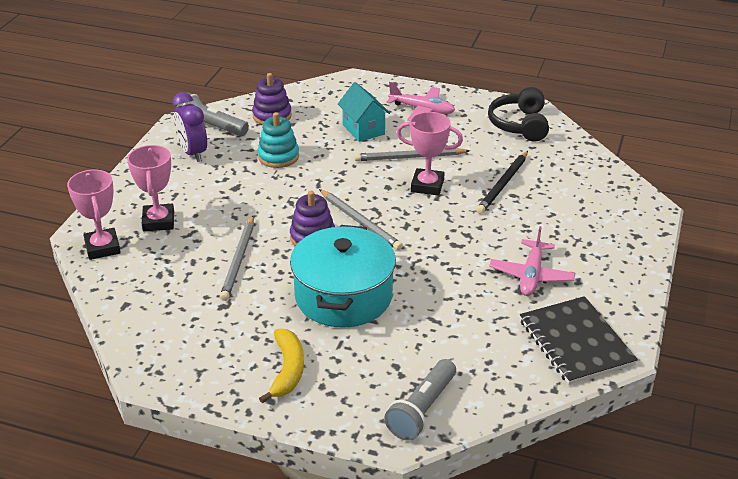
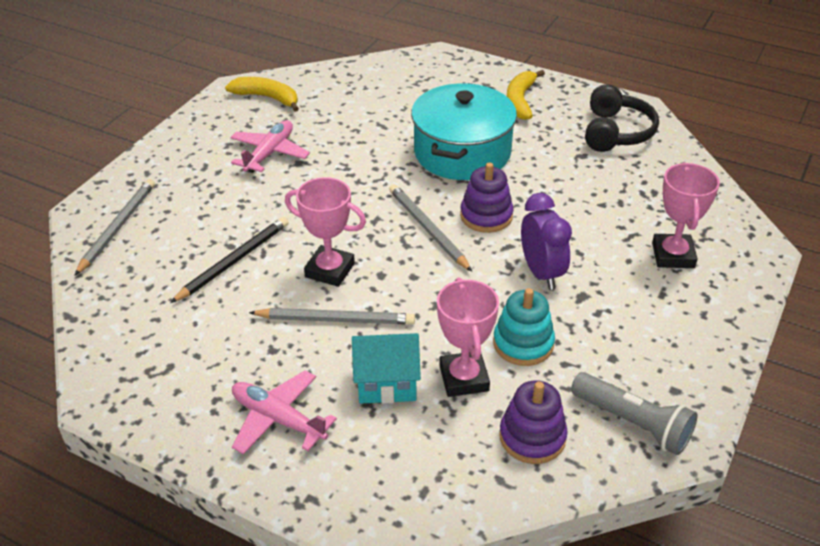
camera: 170 degrees left, 5 degrees up
(102, 247) = (729, 228): pink trophy -> pink trophy (464, 378)
(193, 153) = (652, 366): purple clock -> purple clock (541, 273)
(239, 260) = (569, 198): grey pencil -> grey pencil (117, 227)
(363, 130) = (386, 384): turquoise house -> turquoise house turned 75 degrees counterclockwise
(422, 409) = (416, 68): grey flashlight -> none
(519, 124) = (144, 365): black headphones -> black headphones (616, 132)
(576, 342) = (267, 98): black notebook -> yellow banana

